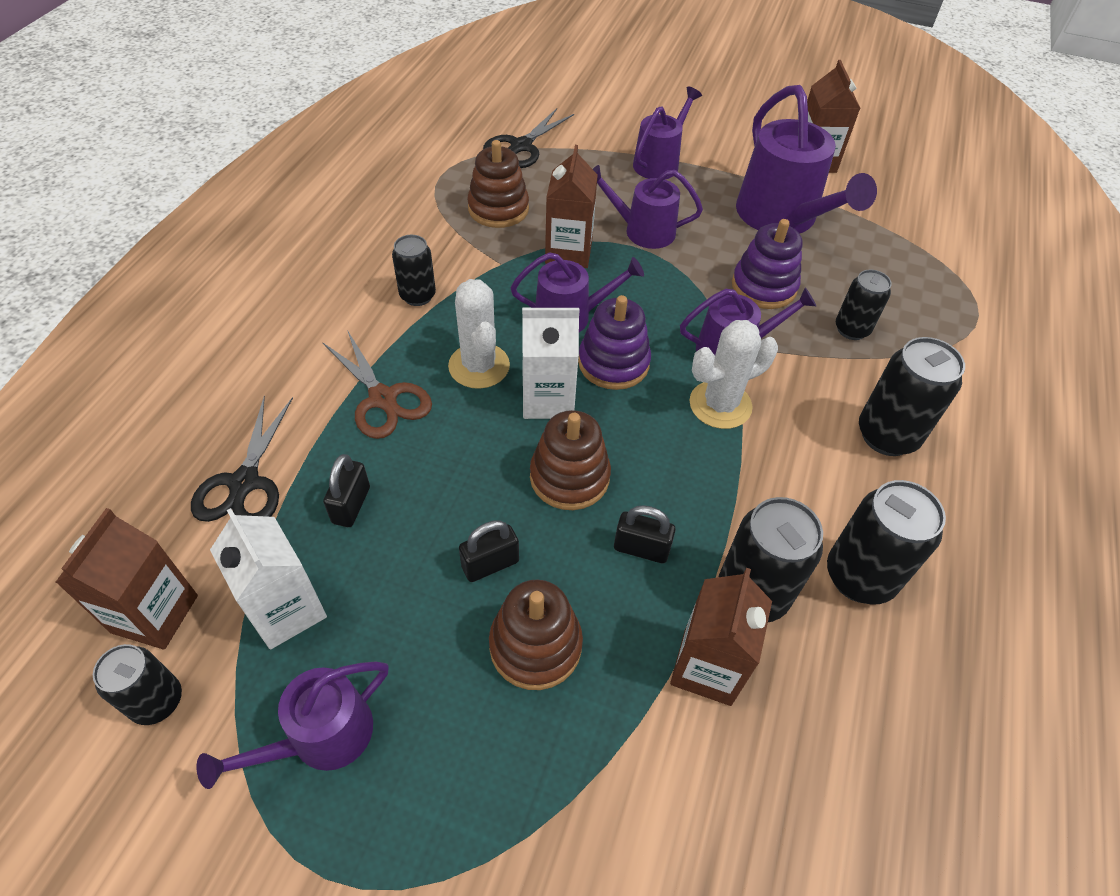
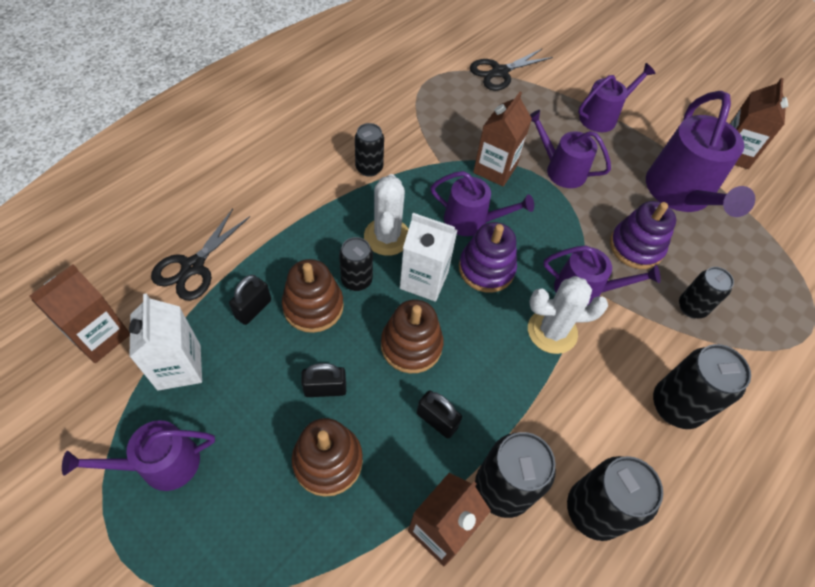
camera: 20 degrees right, 5 degrees up
(157, 701) = (76, 396): black can -> black can (356, 280)
(382, 398) = (309, 238): brown scissors -> none
(498, 209) = (459, 118): brown stacking toy -> brown stacking toy (313, 306)

